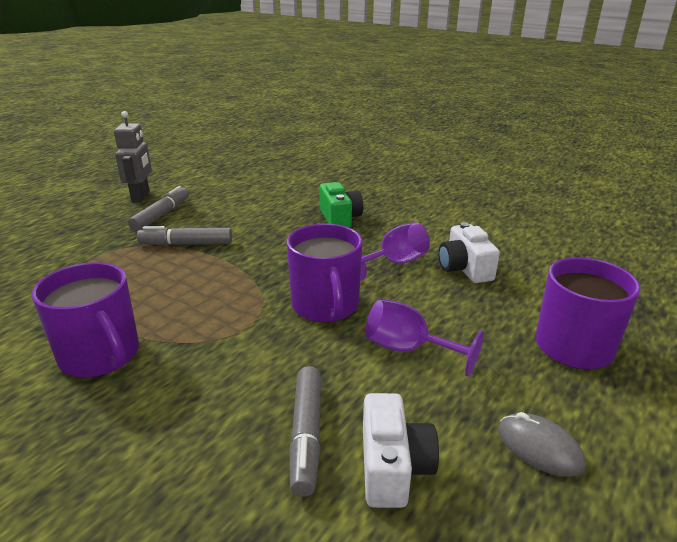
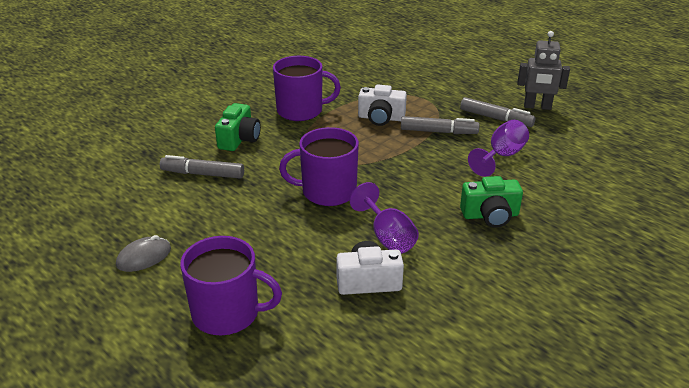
camera: 100 degrees right, 5 degrees up
(100, 355) = (301, 111): purple mug -> purple mug turned 150 degrees counterclockwise
(186, 244) = (438, 132): grey marker -> grey marker turned 90 degrees clockwise
(189, 412) = (239, 139): none -> green camera
(393, 467) = (164, 199): white camera -> white camera (381, 118)
(407, 349) = (259, 222): purple goblet -> purple goblet (502, 156)

